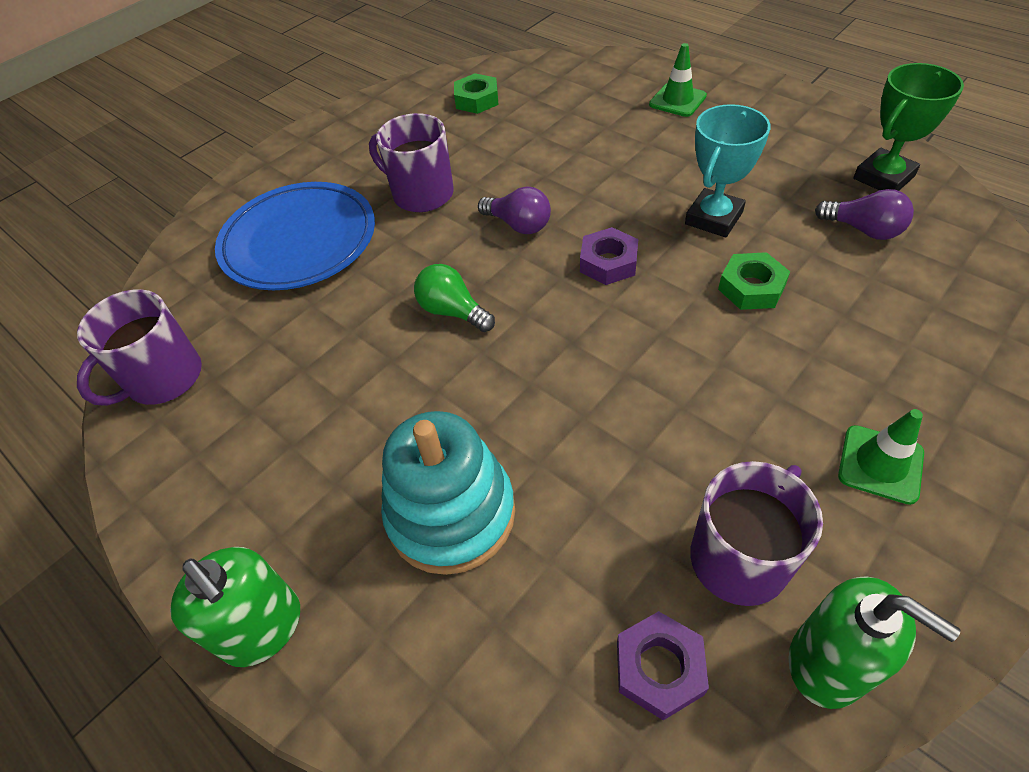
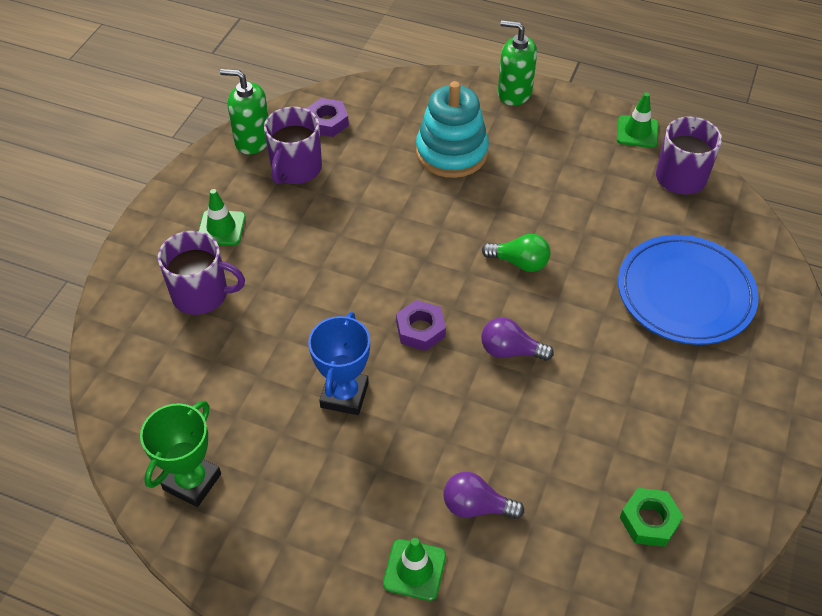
camera: 155 degrees right, 0 degrees up
(145, 470) = (637, 132): none -> green traffic cone
(421, 194) = (617, 366): purple mug -> purple mug (201, 294)
(713, 218) = (344, 395): turquoise trophy -> blue trophy
(751, 287) = (305, 331): green nut -> none
(863, 230) = (216, 409): purple light bulb -> purple light bulb (476, 506)

